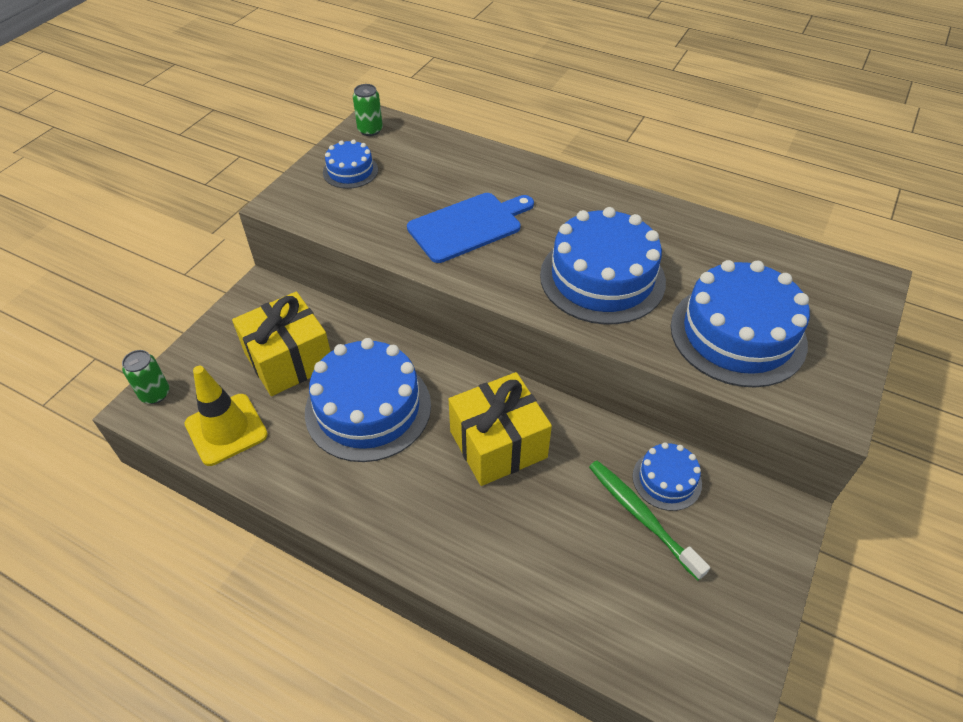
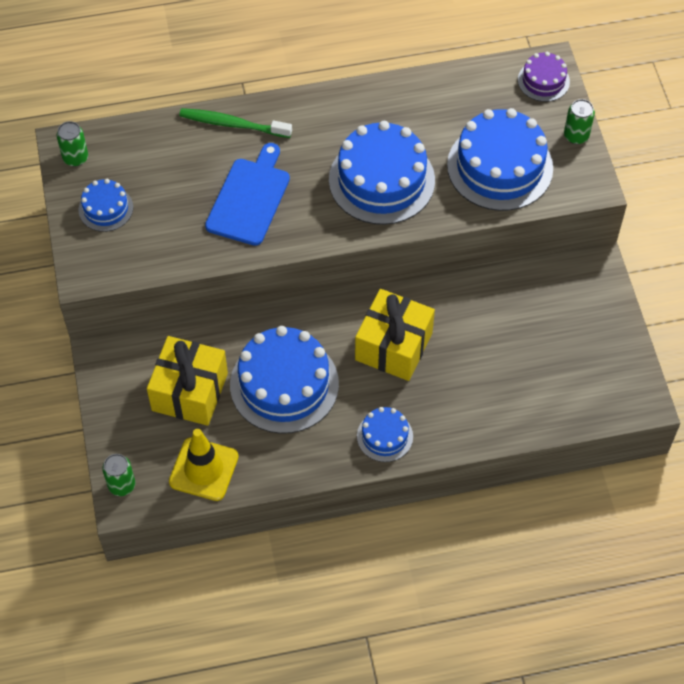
camera: 40 degrees left, 10 degrees up
(641, 516) = (518, 329): green toothbrush -> green toothbrush (233, 124)
(667, 480) = (514, 294): blue cake -> blue cake (385, 436)
(853, 355) = (576, 136): none -> green can
(854, 289) = (543, 81): none -> purple cake

